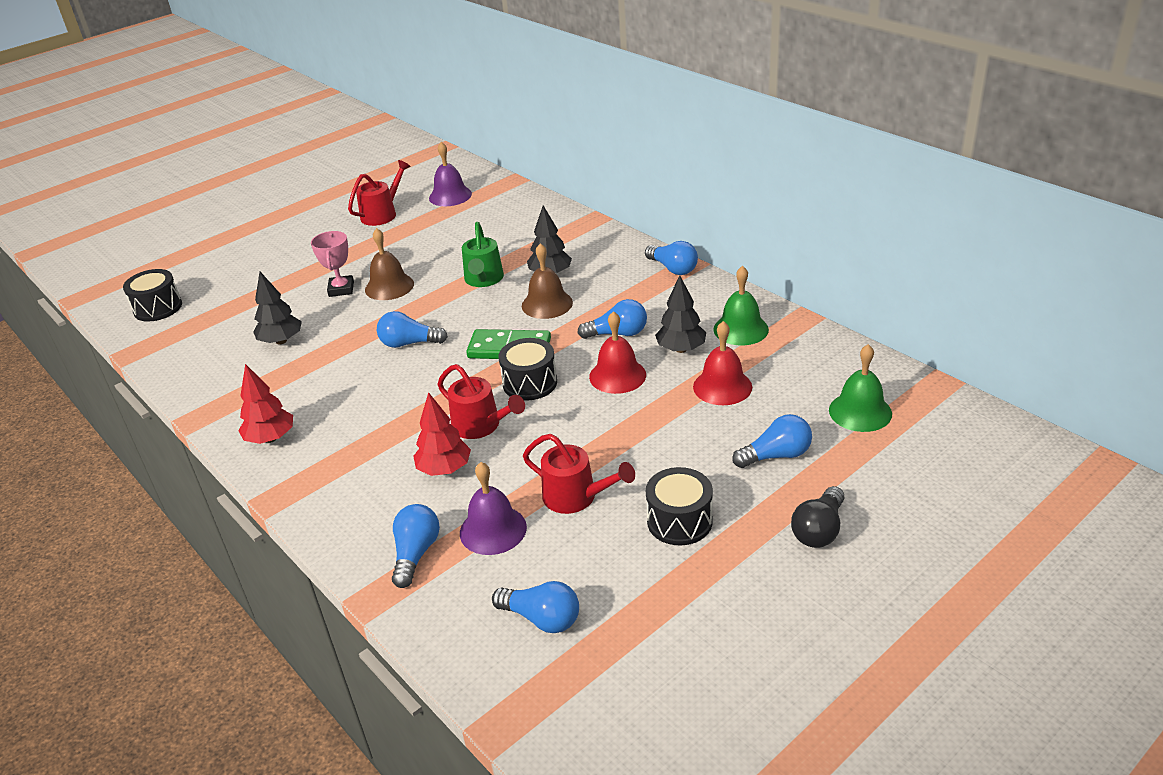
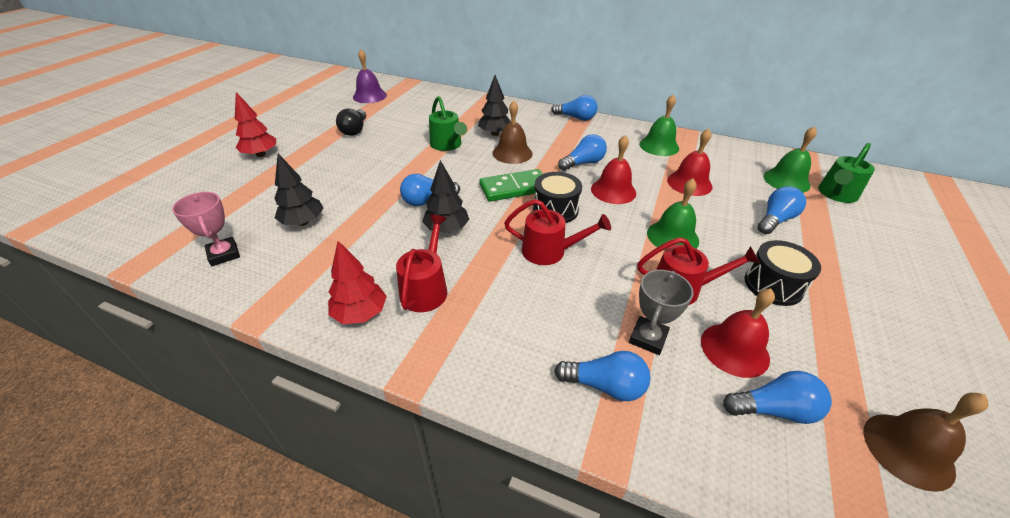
camera: 30 degrees left, 5 degrees up
(158, 308) = (142, 219): black drum -> none
(341, 289) = (330, 171): pink trophy -> pink trophy (224, 254)
(382, 214) = (323, 114): red watering can -> red watering can (426, 288)
(389, 286) = (372, 162): brown bell -> brown bell (908, 450)
(416, 554) = (605, 385): blue light bulb -> blue light bulb turned 120 degrees clockwise
(444, 469) = (554, 296): red tree -> red tree (261, 154)
(493, 530) = (648, 338): purple bell -> grey trophy
(564, 563) = (734, 349): none -> red bell
(627, 443) = (672, 237): none -> green bell
(681, 349) = (636, 165): black tree -> black tree (447, 229)
(819, 530) = (862, 264): black light bulb -> black light bulb (355, 130)
(906, 445) = (836, 194): none -> green watering can

